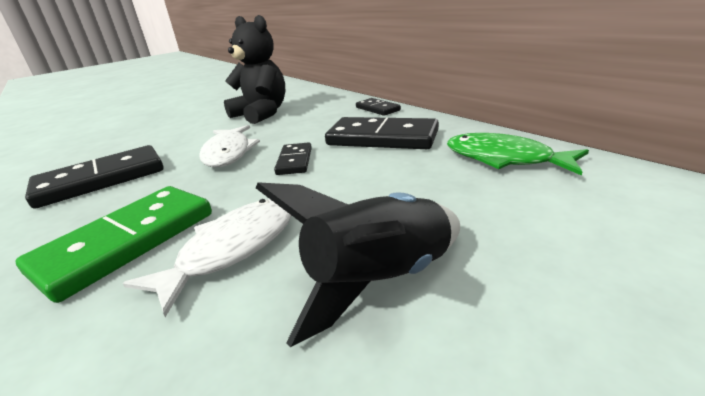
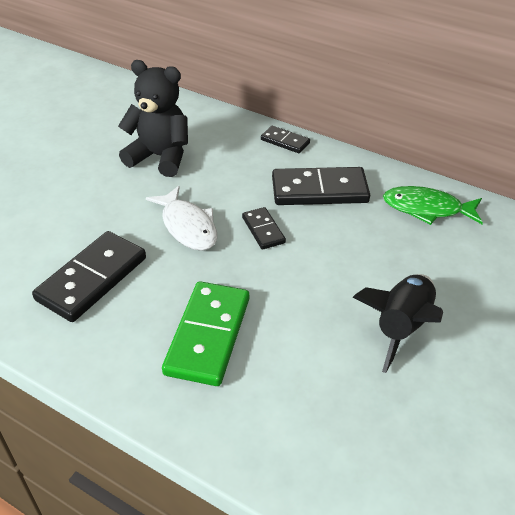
camera: 25 degrees left, 15 degrees up
(233, 249) = (294, 324): white fish -> none

